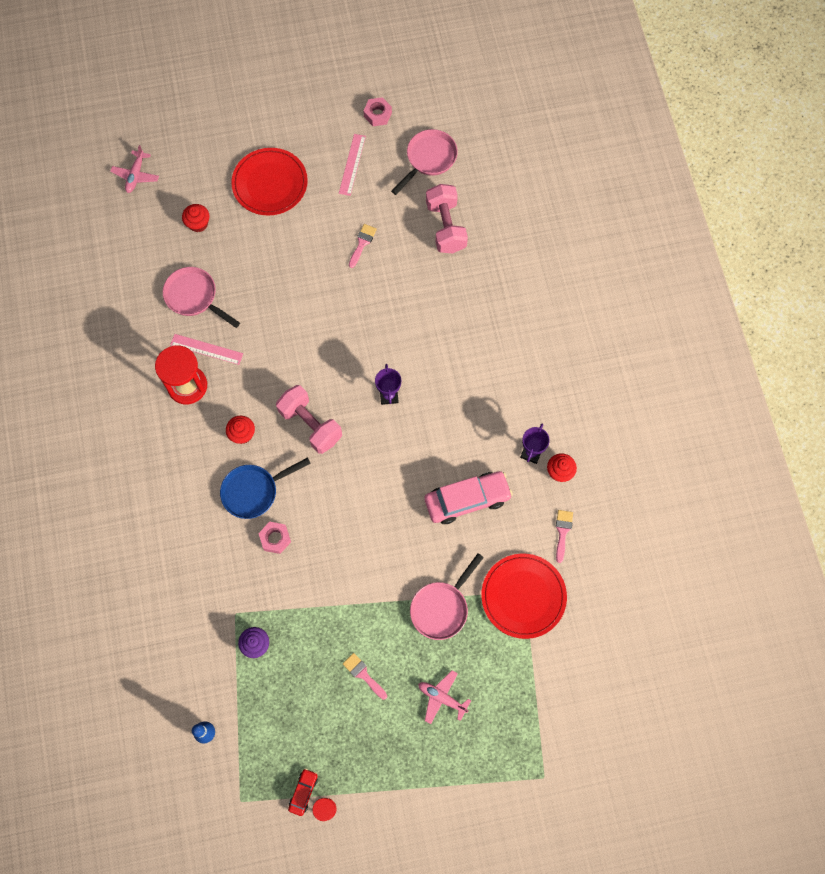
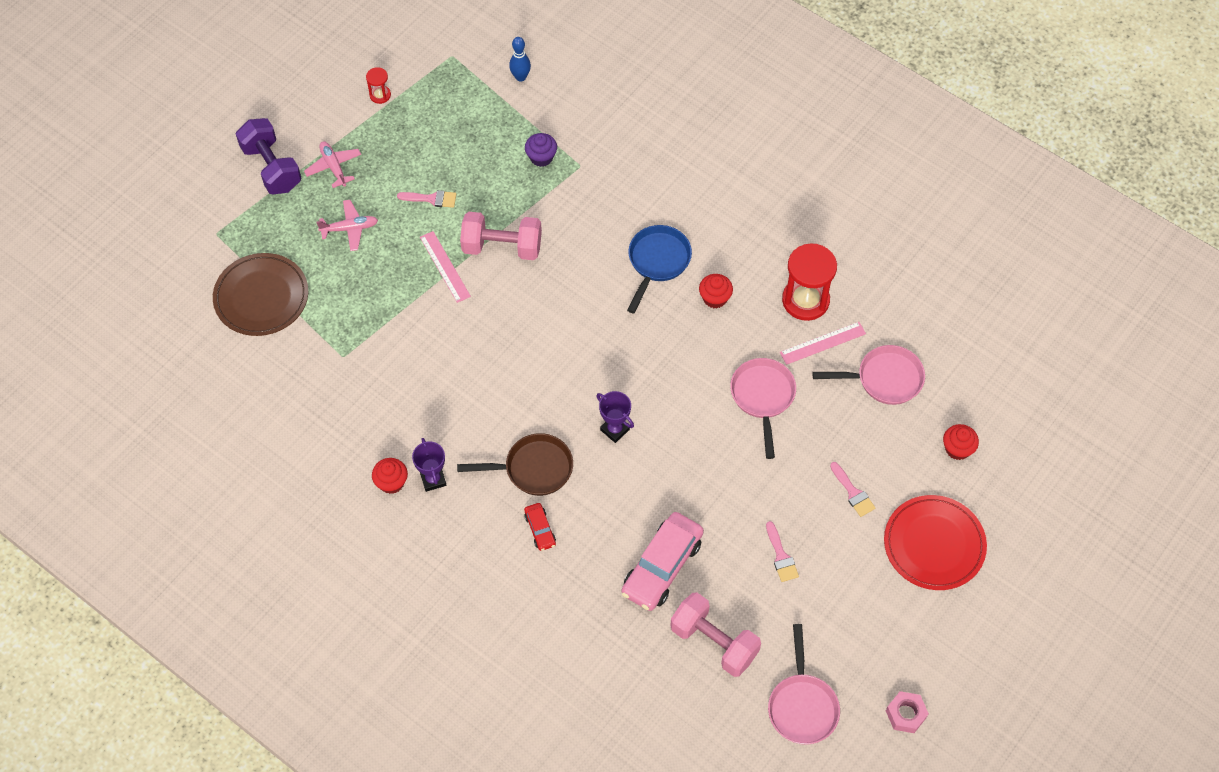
camera: 140 degrees right, 10 degrees down
(136, 175) = (1069, 448): pink plane -> pink plane (334, 167)
(275, 539) = (602, 240): pink nut -> none
(303, 792) = (407, 93): red car -> red car (540, 529)
(310, 425) = (662, 351): pink dumbbell -> pink dumbbell (502, 247)
(352, 164) = (874, 633): pink ruler -> pink ruler (444, 266)
(441, 608) = (407, 292): pink pan -> pink pan (763, 397)
(459, 807) = (272, 167): none -> purple dumbbell
(462, 410) = (533, 469): none -> brown pan
(467, 500) = (459, 394): pink car -> pink car (662, 566)
(523, 596) = (341, 352): red plate -> none
(548, 689) = (261, 297): none -> brown plate
(562, 532) = (346, 431): pink brush -> pink brush (853, 492)

